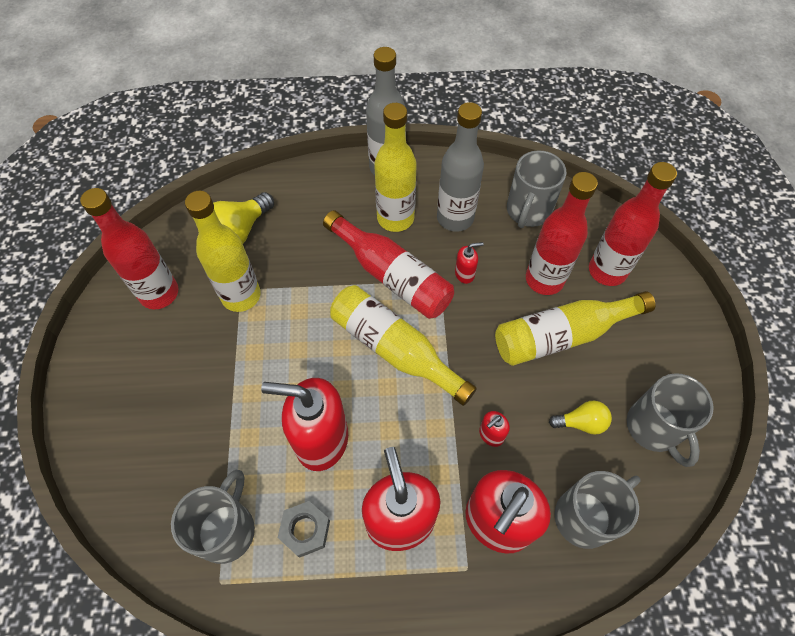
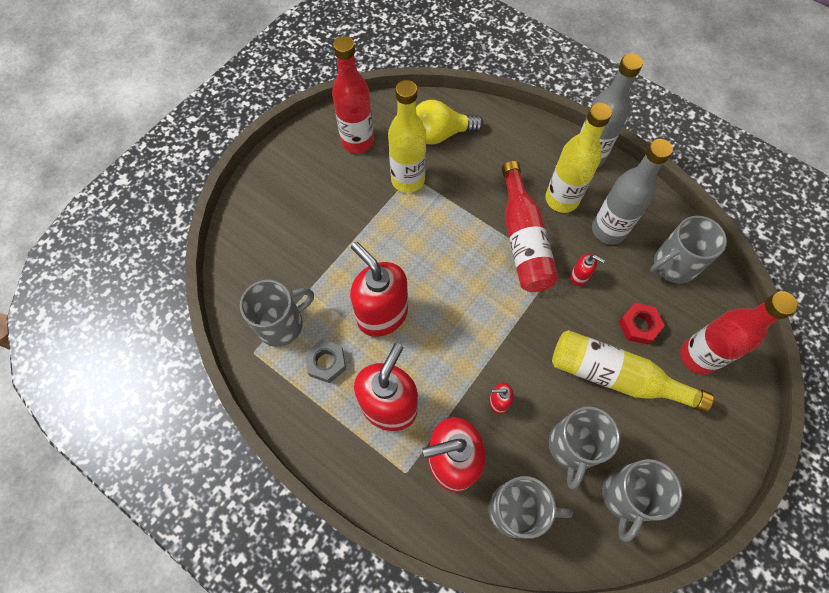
camera: 40 degrees right, 5 degrees up
(394, 349) = (481, 292): yellow bottle -> none
(544, 279) = (638, 325): red bottle -> red nut
(581, 422) = (572, 447): yellow light bulb -> grey mug

